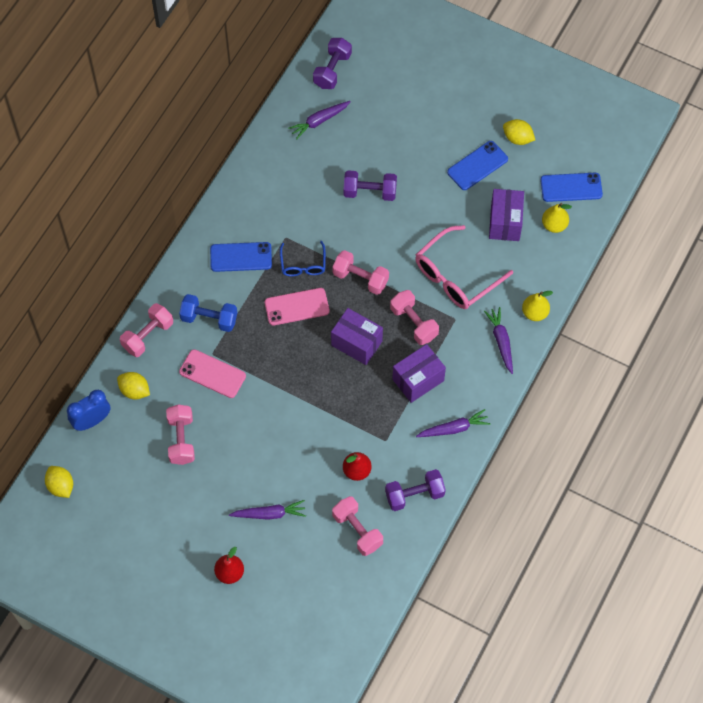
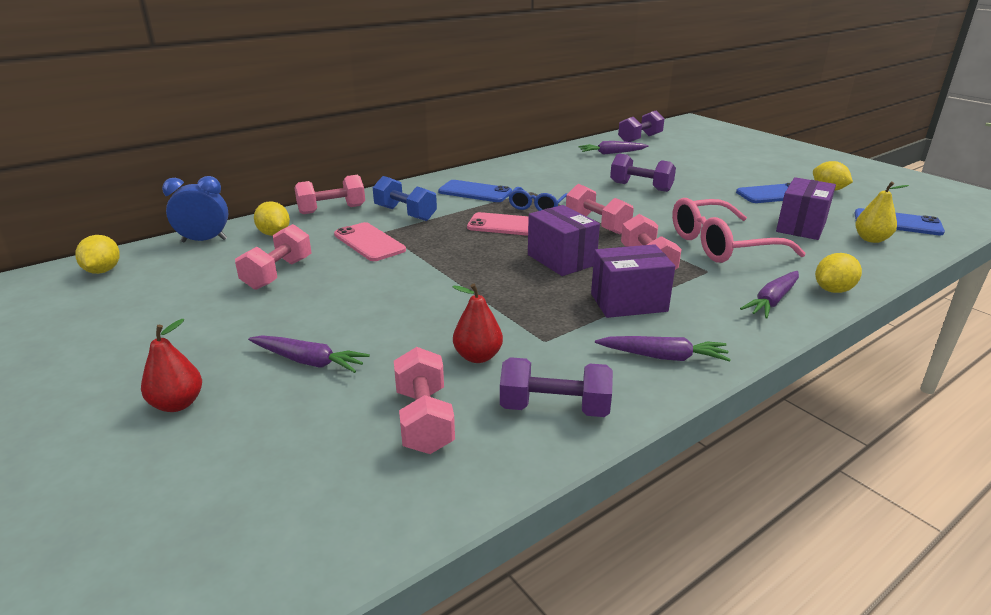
camera: 25 degrees right, 35 degrees down
(501, 342) = (772, 301): purple carrot -> purple carrot turned 150 degrees counterclockwise
(535, 313) = (833, 290): yellow pear -> yellow lemon

